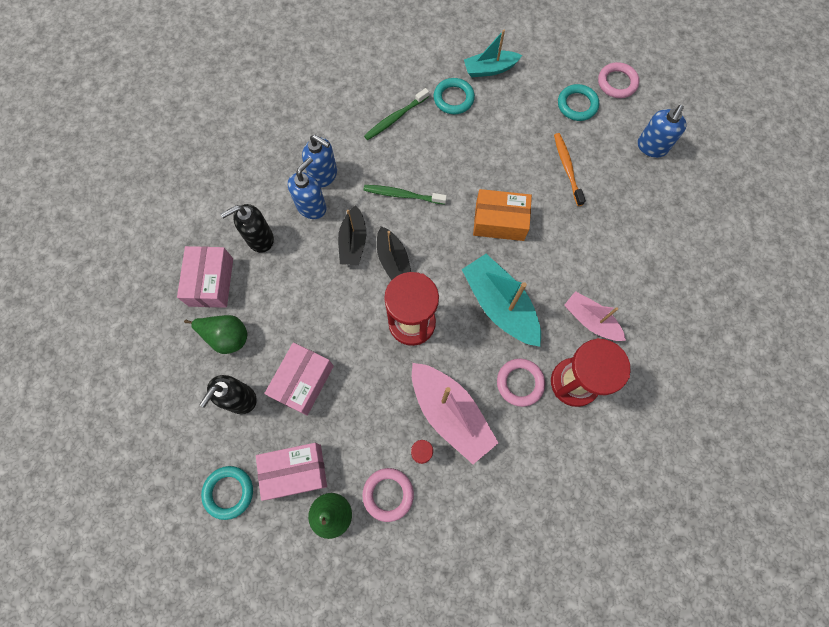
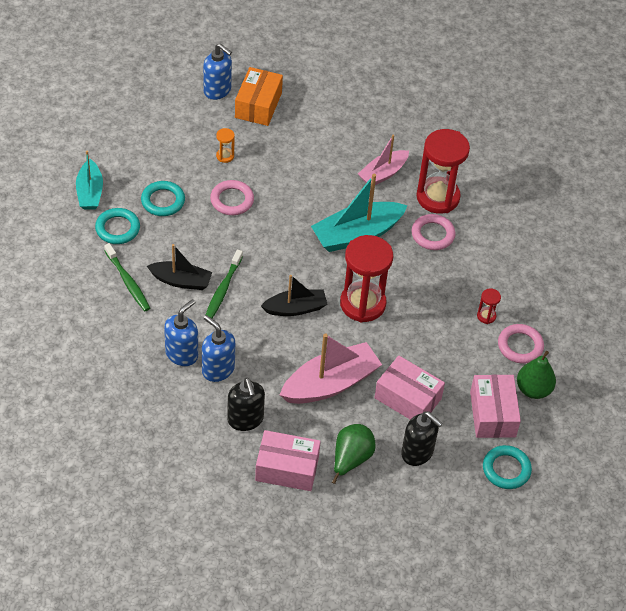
camera: 85 degrees left, 20 degrees down
(353, 242) = (267, 338): black boat -> black boat (181, 281)
(450, 413) = (454, 289): pink boat -> pink boat (330, 383)
(499, 221) = (270, 218): orange box -> orange box (258, 105)
(567, 168) = (225, 156): orange toothbrush -> orange hourglass
(577, 105) = (155, 133): turquoise ring -> turquoise ring (163, 201)
(617, 83) = (138, 97): pink ring -> pink ring (232, 200)

